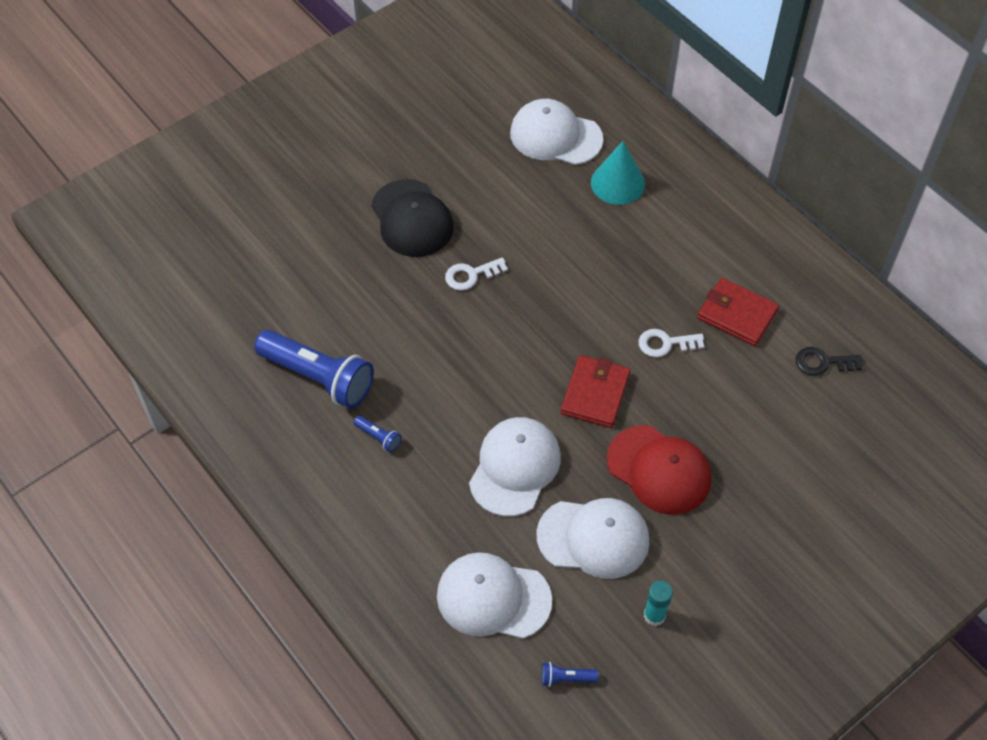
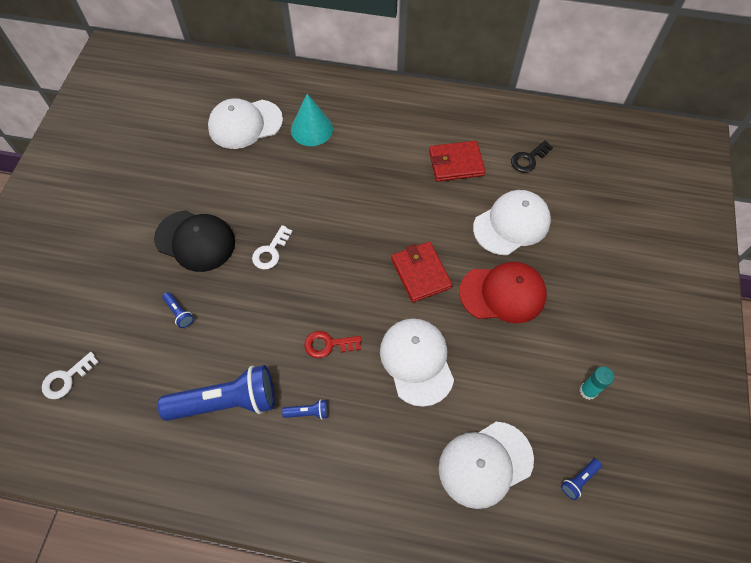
camera: 40 degrees left, 5 degrees up
(343, 274) = (179, 313): none -> blue flashlight
(448, 394) = (328, 344): none -> red key
(593, 538) = (507, 369): white cap -> white cap (511, 224)
(665, 343) = (432, 210): white key -> white key (66, 379)

